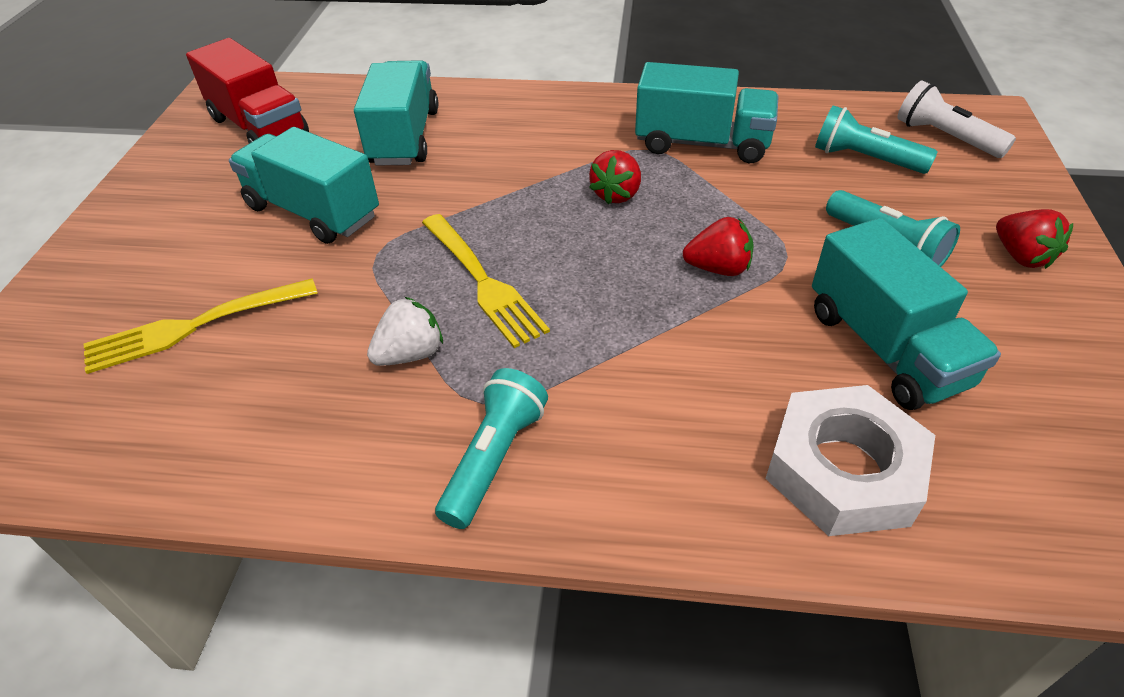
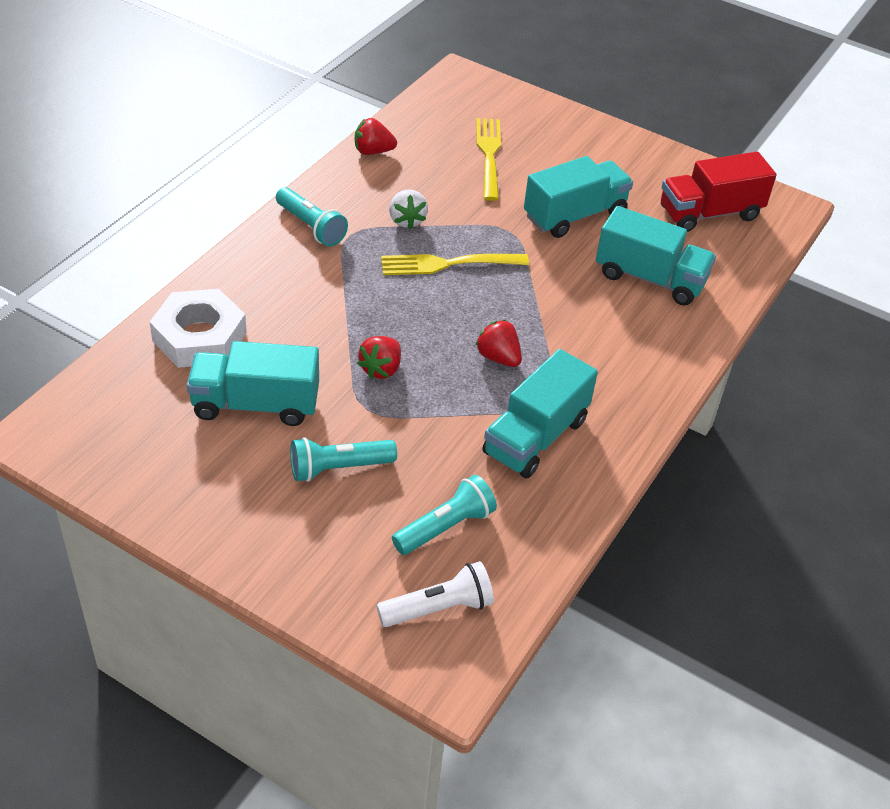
camera: 110 degrees right, 0 degrees up
(1021, 256) = (269, 534): red strawberry -> red strawberry (373, 151)

